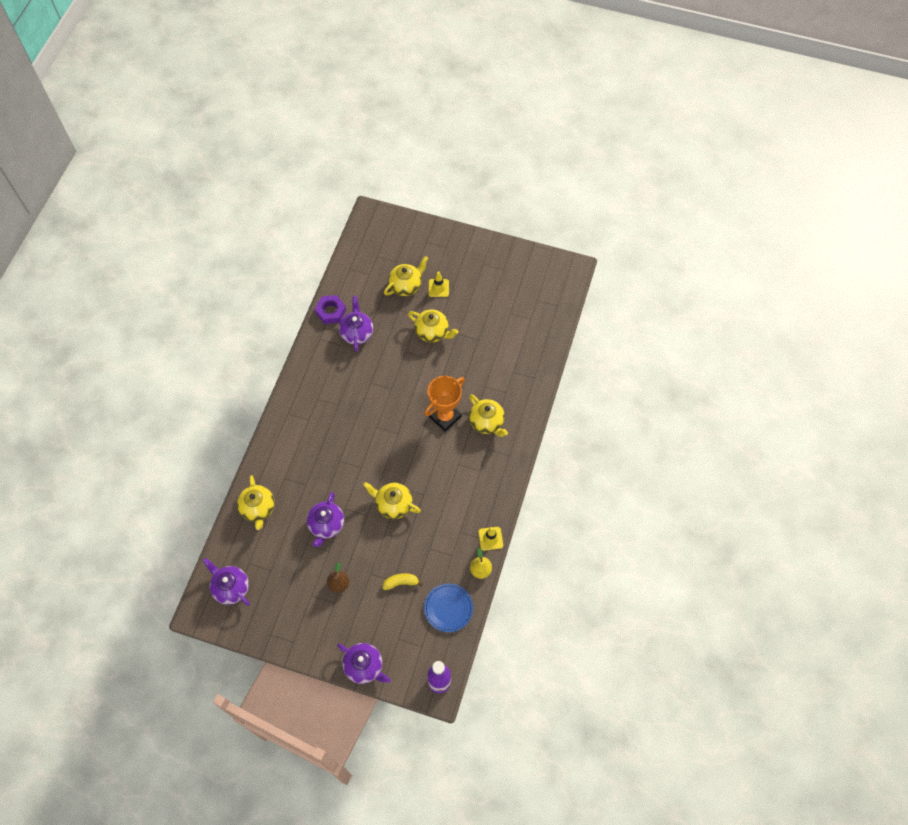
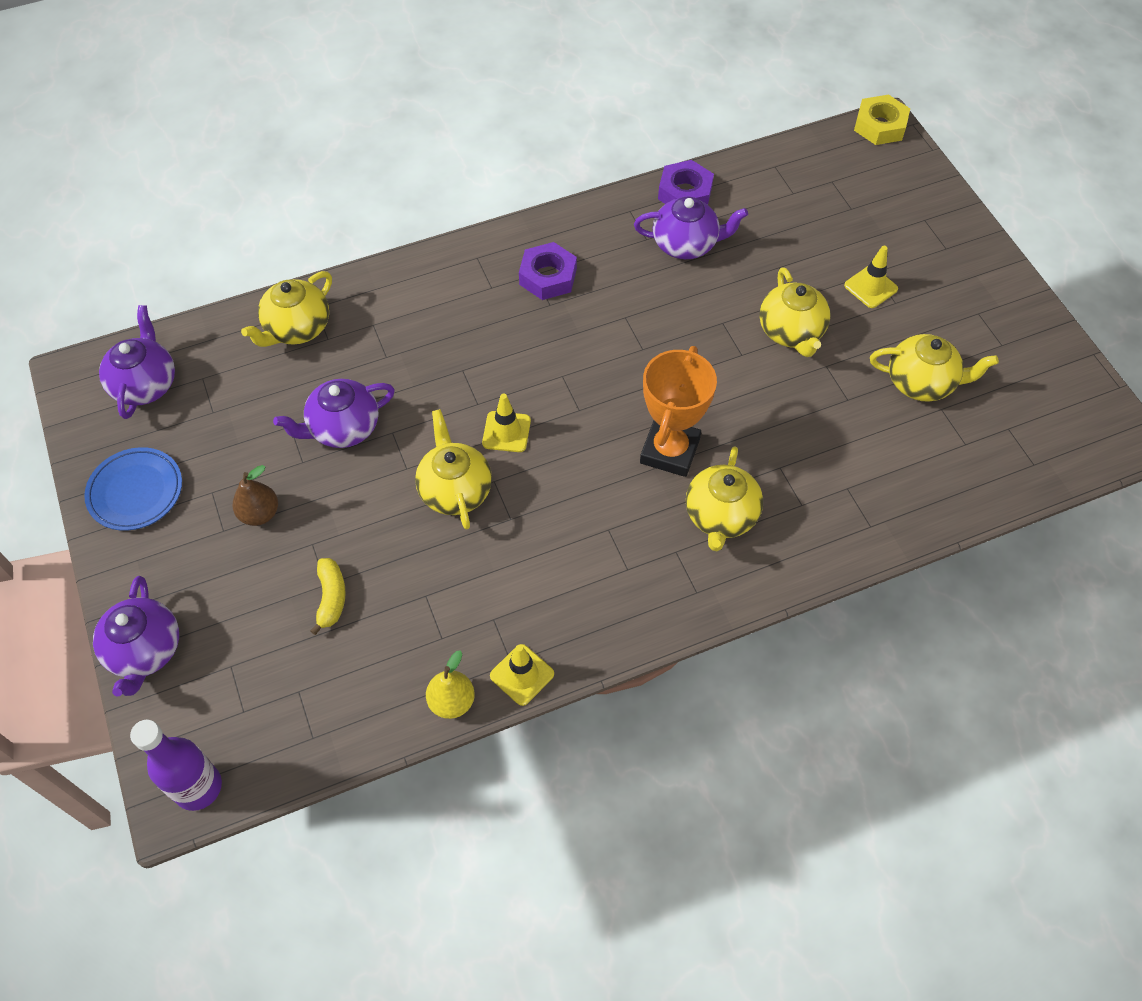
camera: 50 degrees right, 5 degrees down
(323, 395) = (548, 276): none -> purple nut
(357, 333) = (686, 244): purple teapot -> purple teapot turned 45 degrees clockwise
(367, 215) = (880, 126): none -> yellow nut
(384, 467) = (506, 432): none -> yellow traffic cone
(401, 582) = (331, 598): yellow banana -> yellow banana turned 45 degrees clockwise
(406, 285) = (827, 246): yellow teapot -> yellow teapot (921, 383)
(445, 417) = (669, 451): orange trophy -> orange trophy turned 75 degrees counterclockwise
(448, 608) = (342, 702): blue plate -> blue plate (136, 492)

